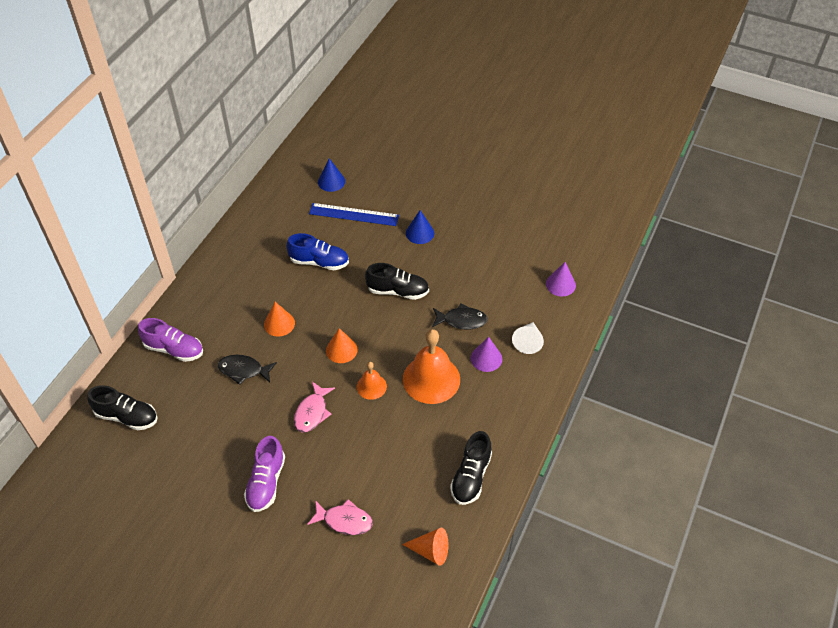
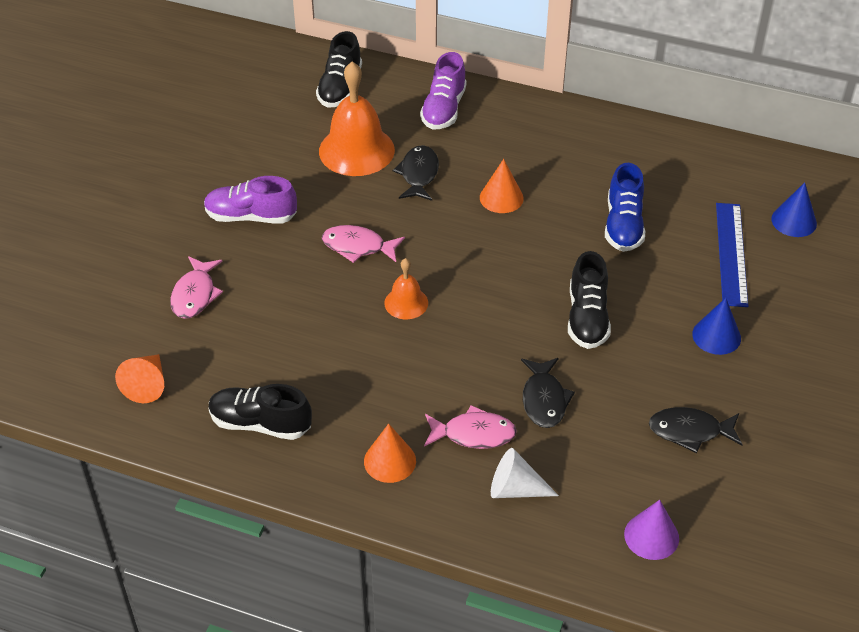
camera: 85 degrees right, 5 degrees down
(341, 350) = (465, 265): orange cone -> orange cone (390, 461)
(431, 379) = (426, 368): orange bell -> orange bell (356, 150)
(486, 358) = (474, 434): purple cone -> pink fish
(490, 256) = (690, 431): none -> black fish

